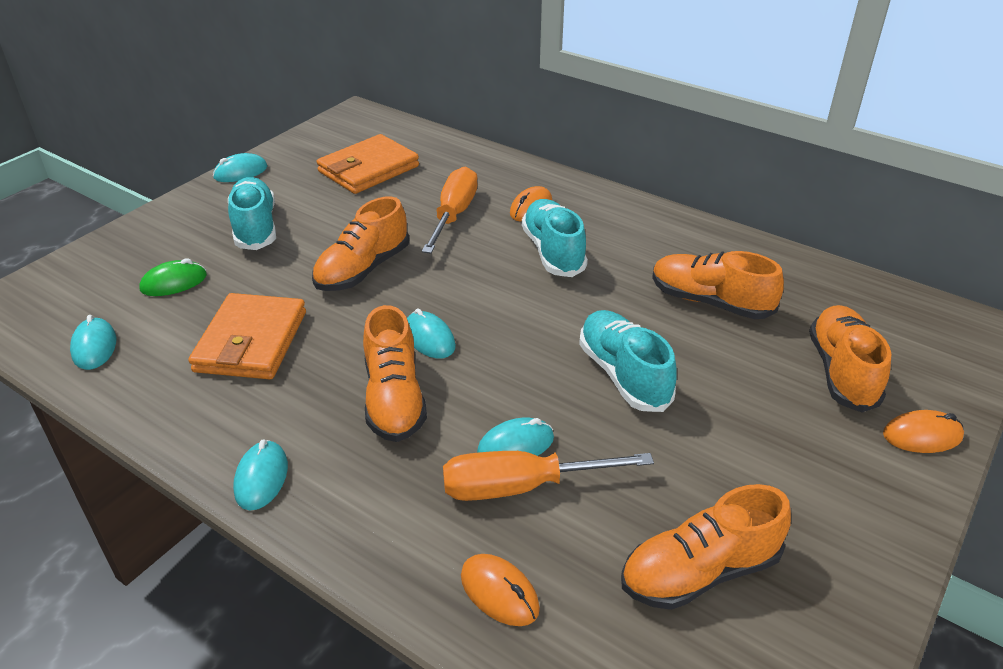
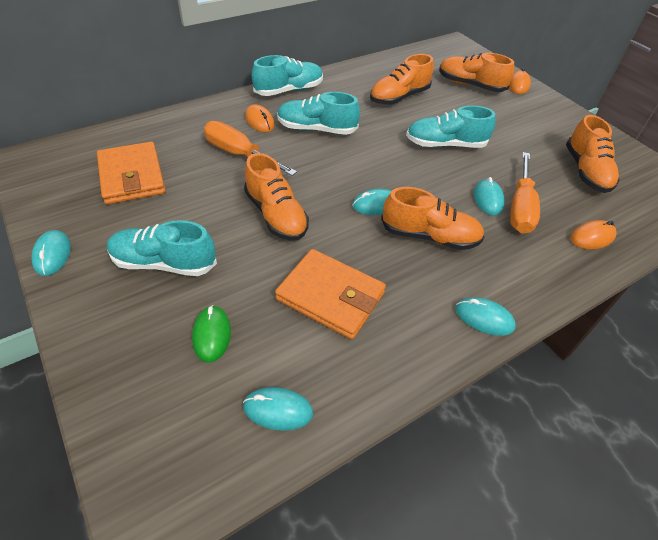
camera: 70 degrees left, 10 degrees up
(621, 208) = (289, 90): none -> turquoise shoe

